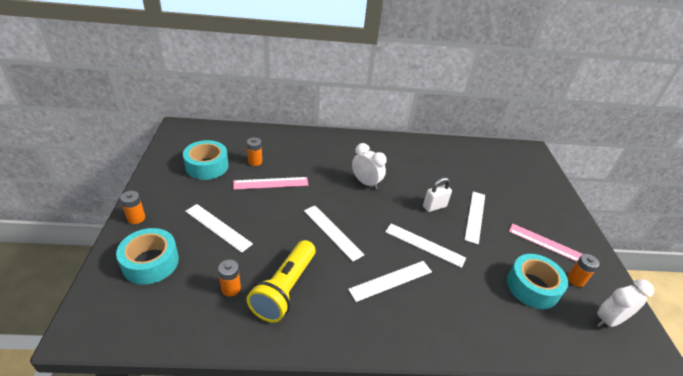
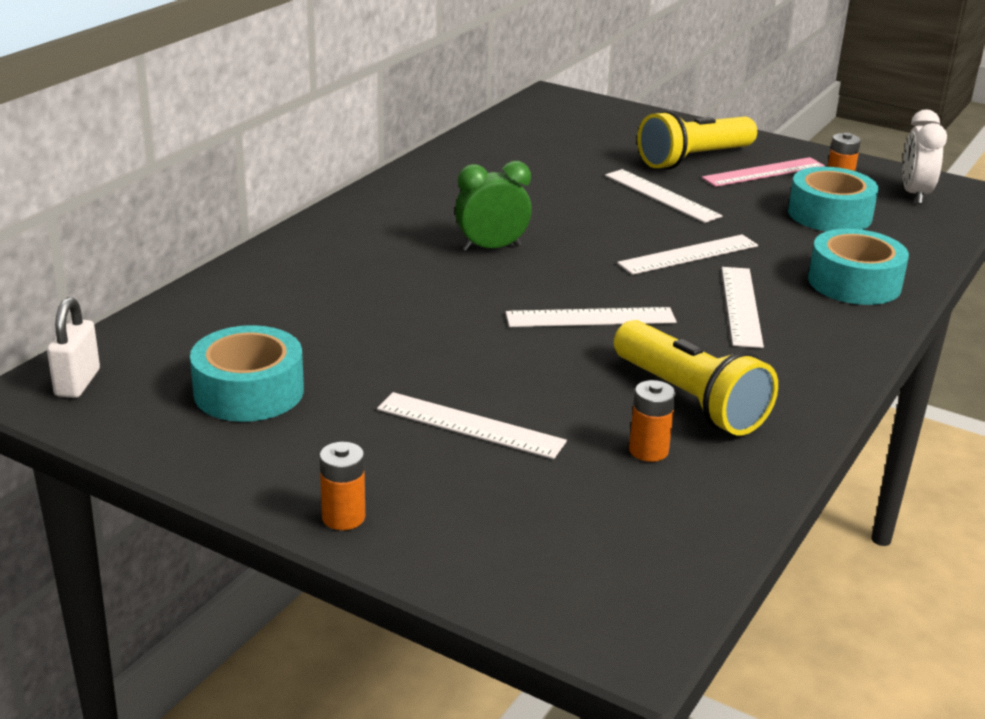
camera: 55 degrees left, 10 degrees down
(150, 262) = (505, 524): turquoise tape -> turquoise tape (854, 283)
(218, 227) = (470, 425): white ruler -> white ruler turned 45 degrees clockwise
(255, 162) = (299, 333): orange battery -> none
(271, 183) = (391, 336): pink ruler -> none
(366, 183) = (491, 248): white clock -> green clock
(434, 206) = (610, 216): white padlock -> white padlock (77, 383)
(529, 214) = (694, 159): none -> yellow flashlight

